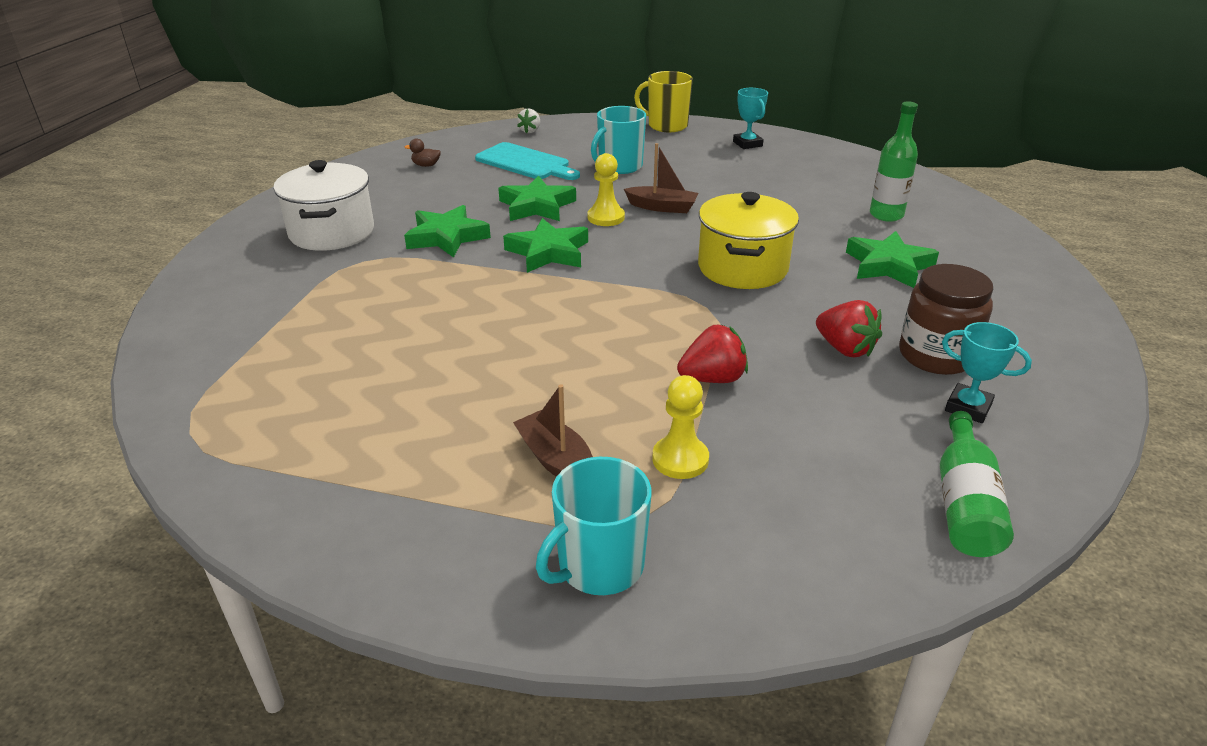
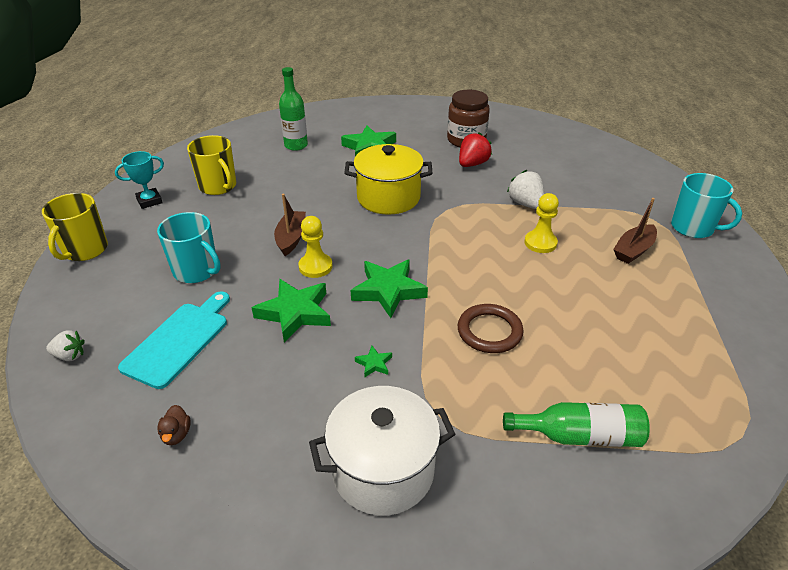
camera: 100 degrees left, 5 degrees up
(447, 237) = (374, 364): green star -> green star, size x0.44
(452, 301) = (489, 331): none -> brown ring
(680, 459) = (602, 210): yellow pawn -> yellow pawn (540, 243)
(712, 379) = (525, 204): red strawberry -> white strawberry
(776, 172) = (218, 186): none -> yellow mug
(964, 503) = (578, 141): green bottle -> green bottle (579, 436)
(968, 407) = (508, 136): turquoise trophy -> none

